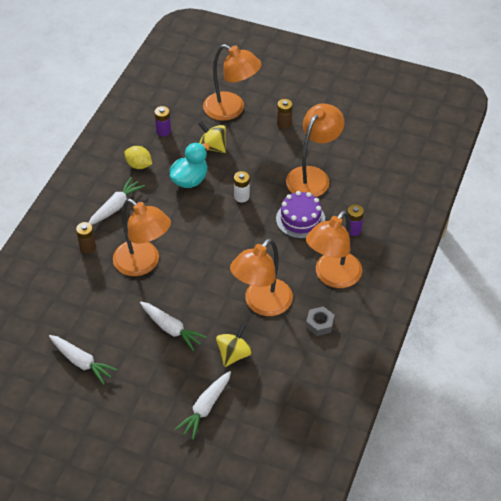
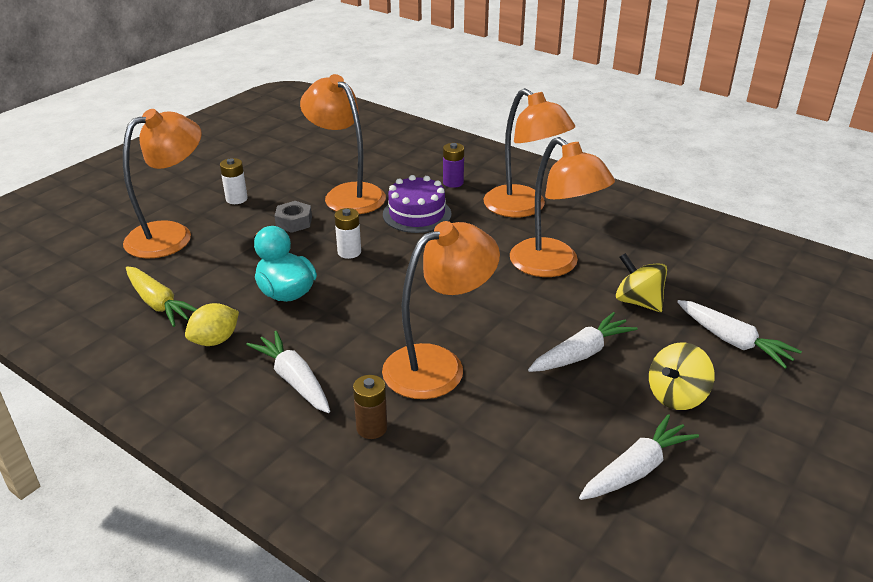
camera: 75 degrees left, 15 degrees down
(163, 131) = (159, 304): purple battery -> yellow carrot
(212, 147) = (233, 262): yellow spinning top -> yellow spinning top (676, 396)
(284, 124) = (236, 199): brown battery -> white battery
(319, 324) = (597, 228): grey nut -> grey nut (294, 222)

